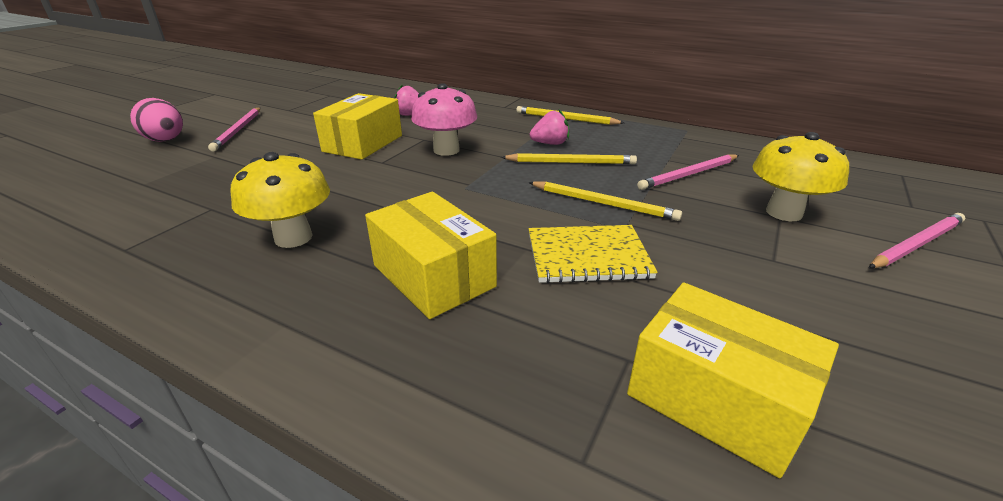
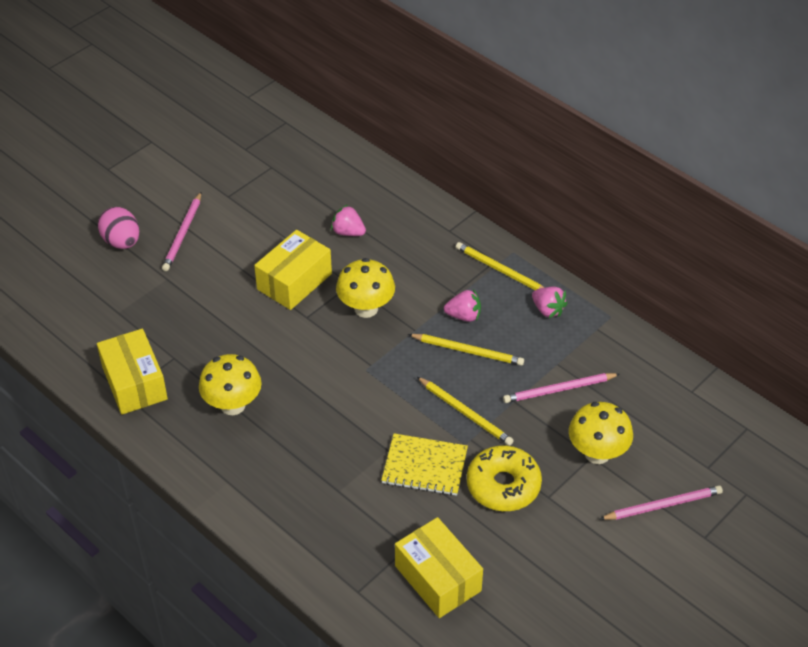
camera: 15 degrees right, 15 degrees up
(433, 276) = (318, 462): yellow box -> yellow box (134, 383)
(446, 150) = (366, 308): pink mushroom -> yellow mushroom
(627, 132) = (548, 310): none -> pink strawberry
(706, 258) = (503, 485): none -> yellow donut

